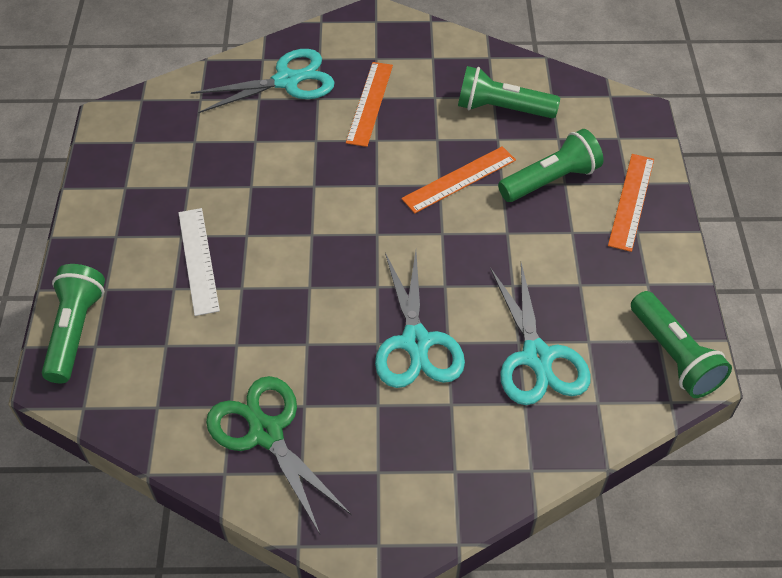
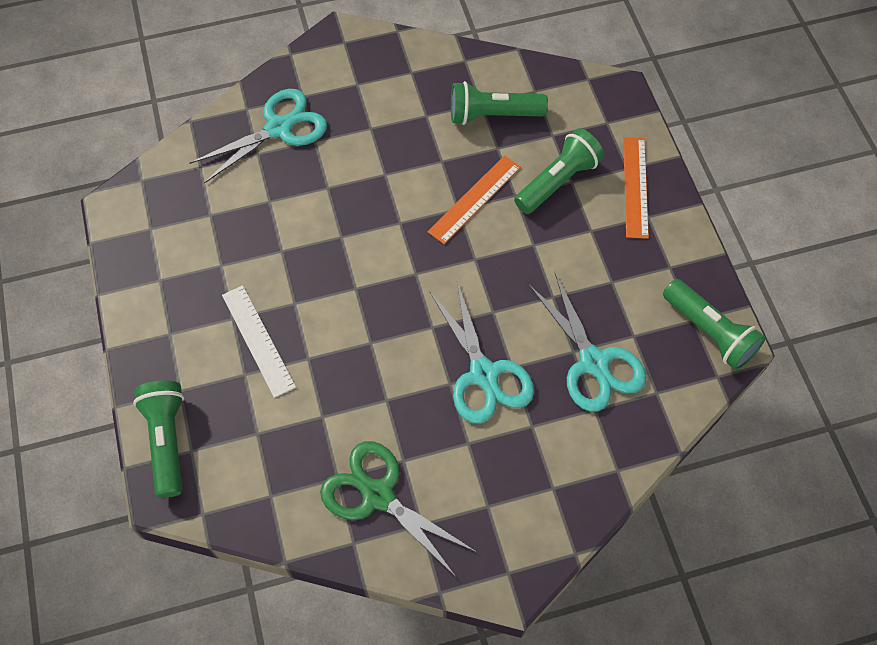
camera: 15 degrees left, 10 degrees up
(370, 103) = (367, 136): orange ruler -> none

